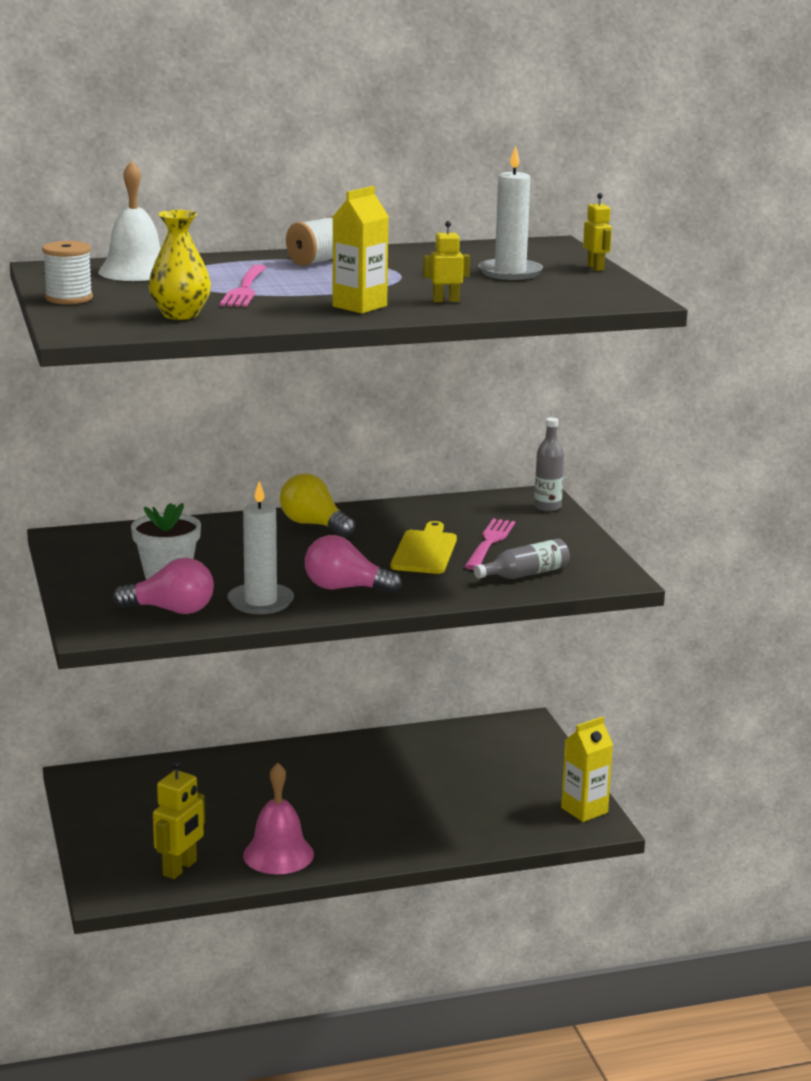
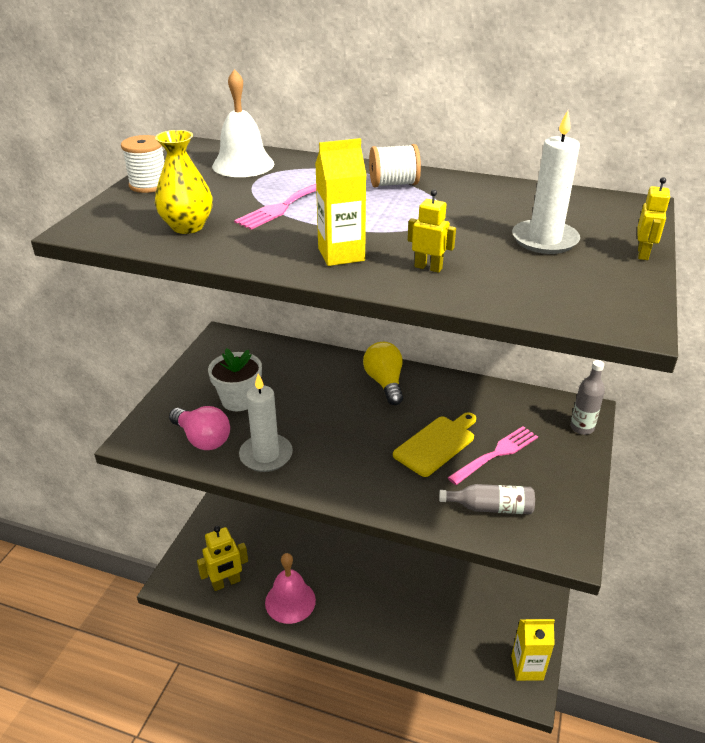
camera: 35 degrees right, 15 degrees up
(345, 588) = (338, 465): pink light bulb -> none

